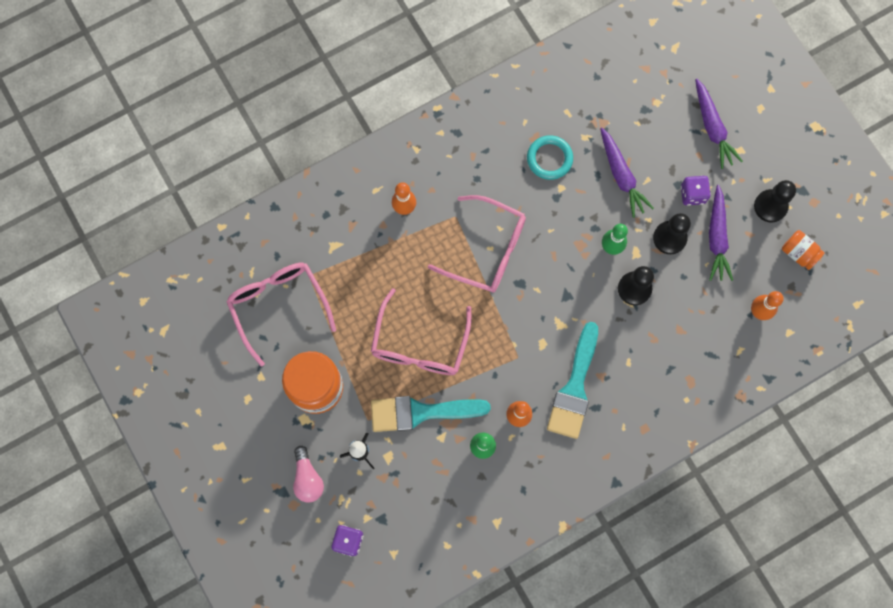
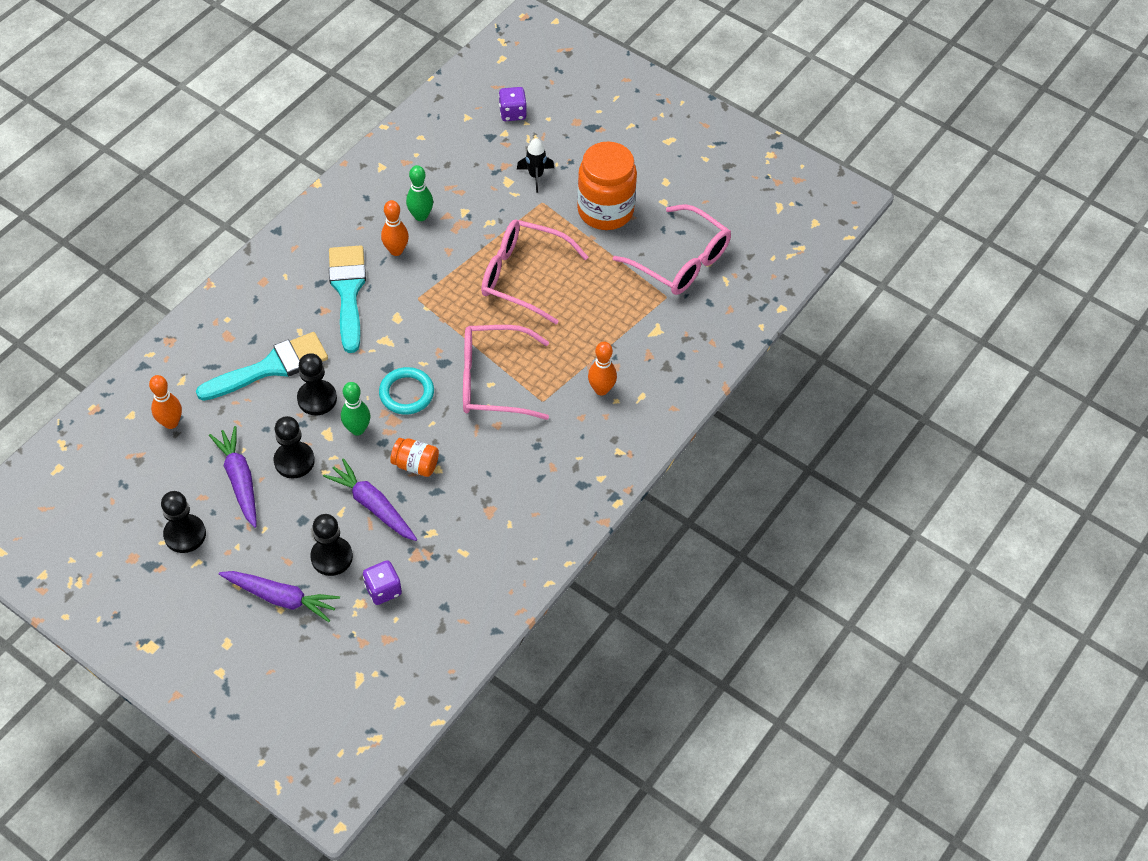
camera: 155 degrees right, 20 degrees down
(308, 478) = (574, 143): pink light bulb -> none
(419, 344) = (523, 276): pink glasses -> pink glasses turned 60 degrees counterclockwise
(421, 412) = (493, 223): turquoise brush -> turquoise brush (270, 367)
(549, 159) = (463, 494): turquoise ring -> turquoise ring (406, 393)
(665, 145) = (331, 557): none -> black pawn
(692, 194) = (282, 515): purple dice -> purple dice (383, 590)
(712, 127) = (281, 598): purple carrot -> purple carrot turned 150 degrees clockwise
(798, 253) = (139, 496): orange jar -> orange jar (415, 465)

